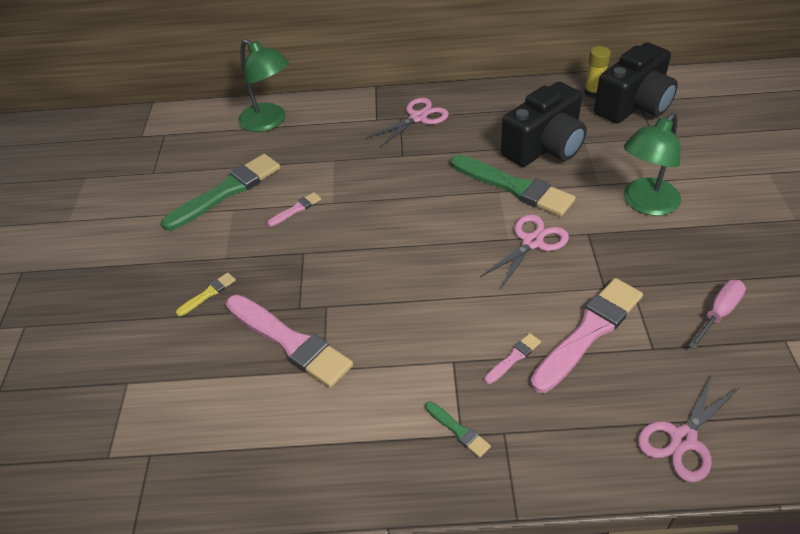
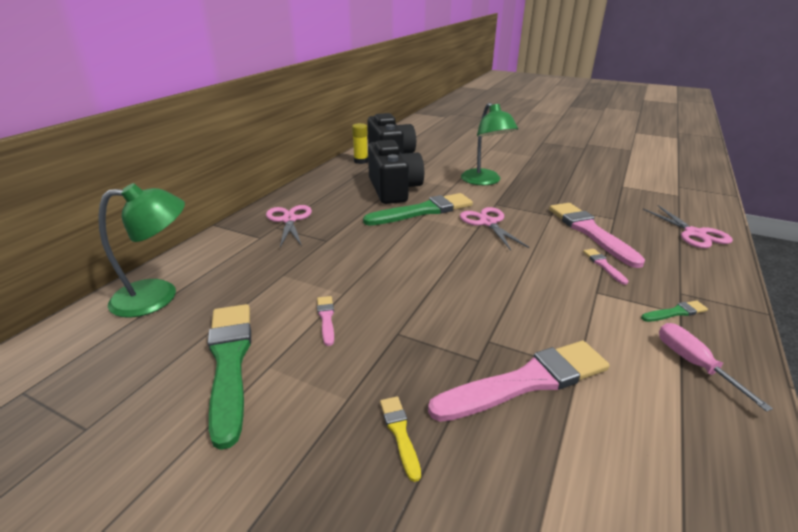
camera: 65 degrees left, 15 degrees down
(718, 313) = (593, 193): pink screwdriver -> pink screwdriver (694, 364)

